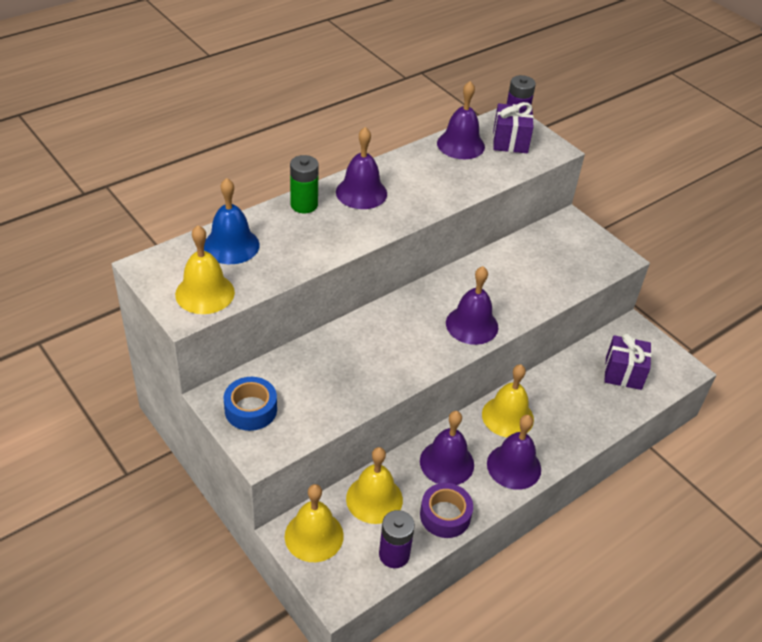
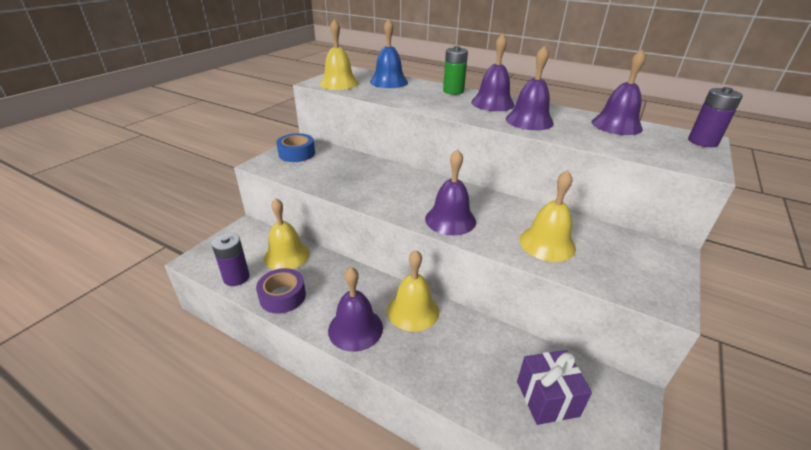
camera: 70 degrees right, 10 degrees down
(314, 535) = (245, 237): yellow bell -> yellow bell (547, 243)
(447, 462) = (339, 284): purple bell -> purple bell (529, 121)
(510, 141) = (666, 144): purple gift -> none

